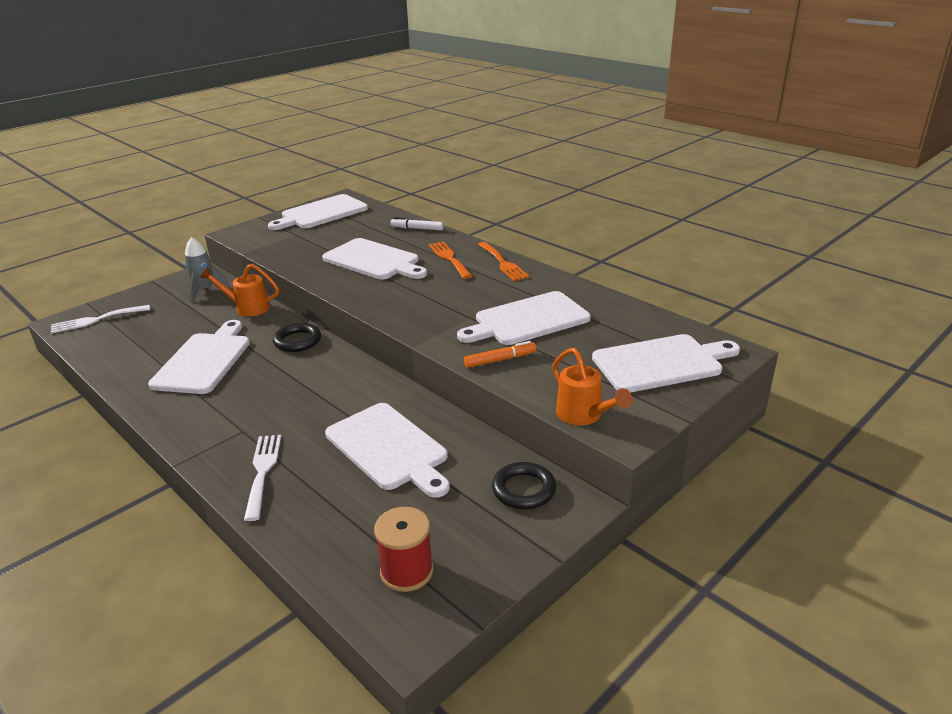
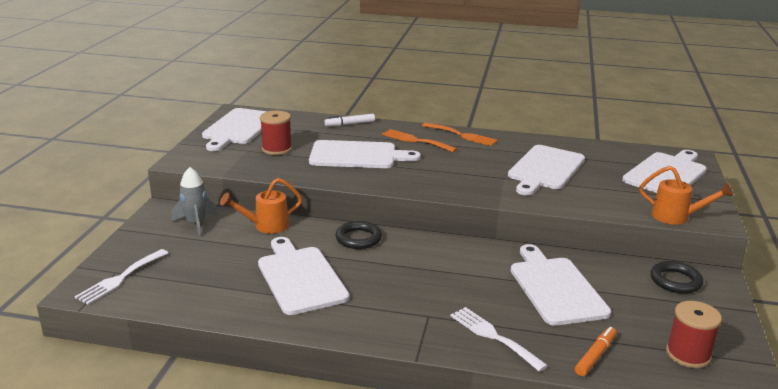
camera: 35 degrees left, 5 degrees down
(320, 239) = (277, 149): none -> red spool
(389, 448) = (555, 288): white cutting board -> white cutting board turned 120 degrees counterclockwise
(500, 360) = (571, 199): orange marker -> orange marker (595, 356)

